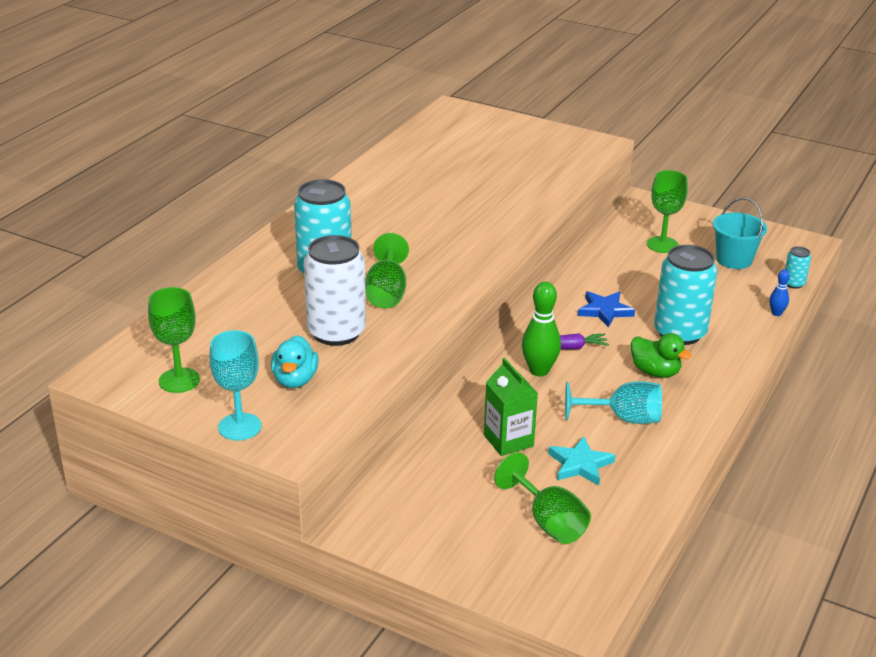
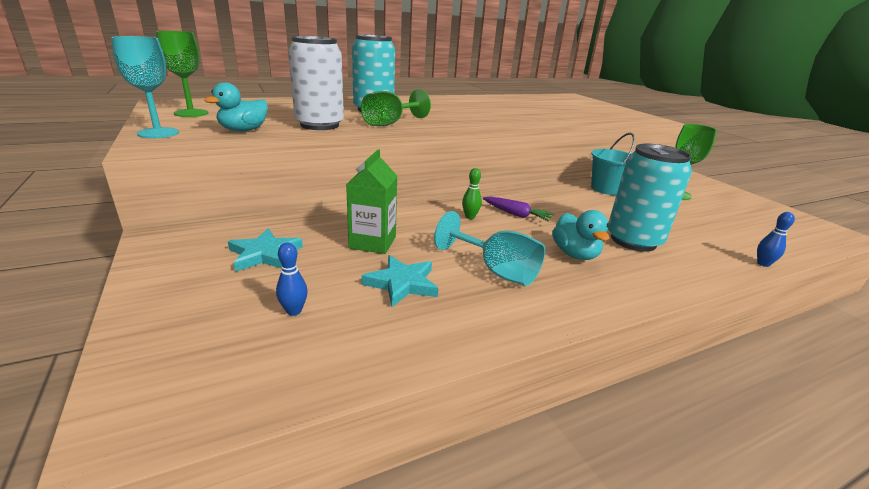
camera: 35 degrees right, 5 degrees down
(453, 495) = (264, 254): none -> turquoise star
(539, 371) = (470, 217): green bowling pin -> green bowling pin, size x0.53
(548, 522) = (294, 311): green goblet -> blue bowling pin
(605, 311) = (576, 207): blue star -> none
(655, 372) = (575, 254): green duck -> turquoise duck
(734, 260) = (742, 219): turquoise bucket -> turquoise bucket (606, 189)
(793, 283) = (803, 252): turquoise can -> none

